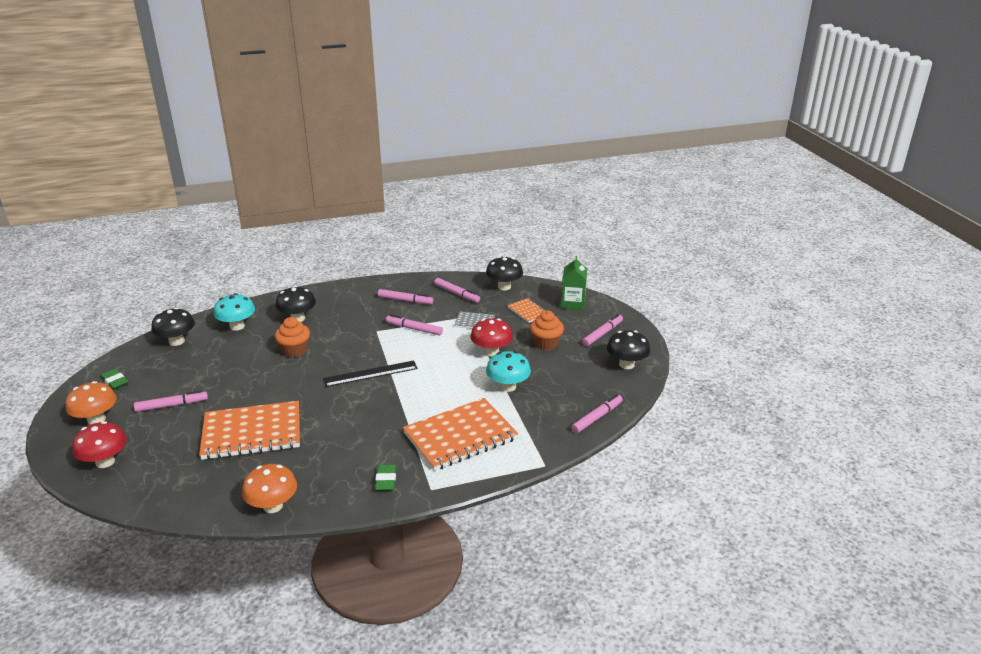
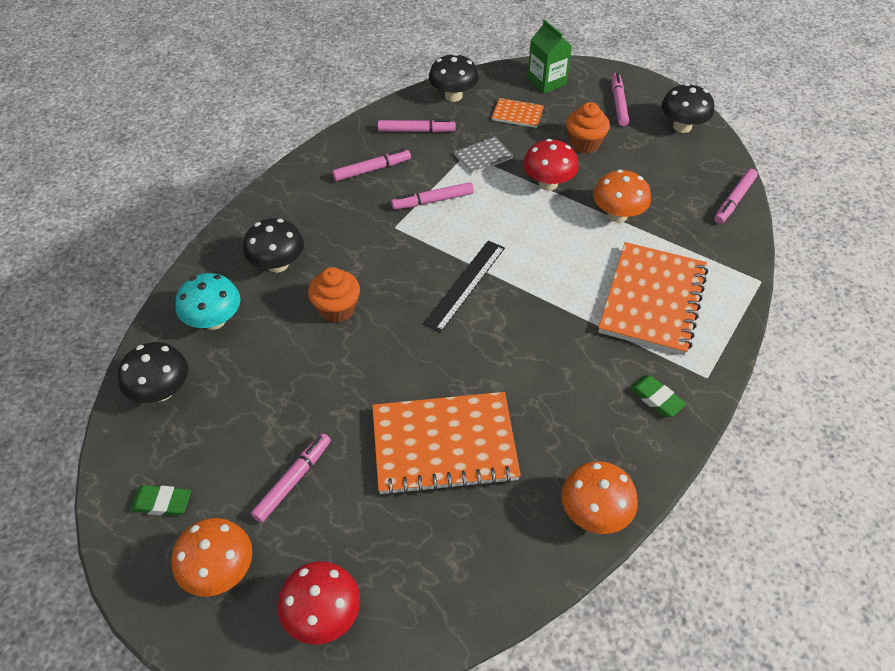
camera: 40 degrees left, 20 degrees up
(252, 433) = (444, 445): orange notebook -> orange notebook turned 45 degrees clockwise
(508, 386) = (617, 215): turquoise mushroom -> orange mushroom
(597, 417) = (734, 200): pink marker -> pink marker turned 150 degrees counterclockwise

